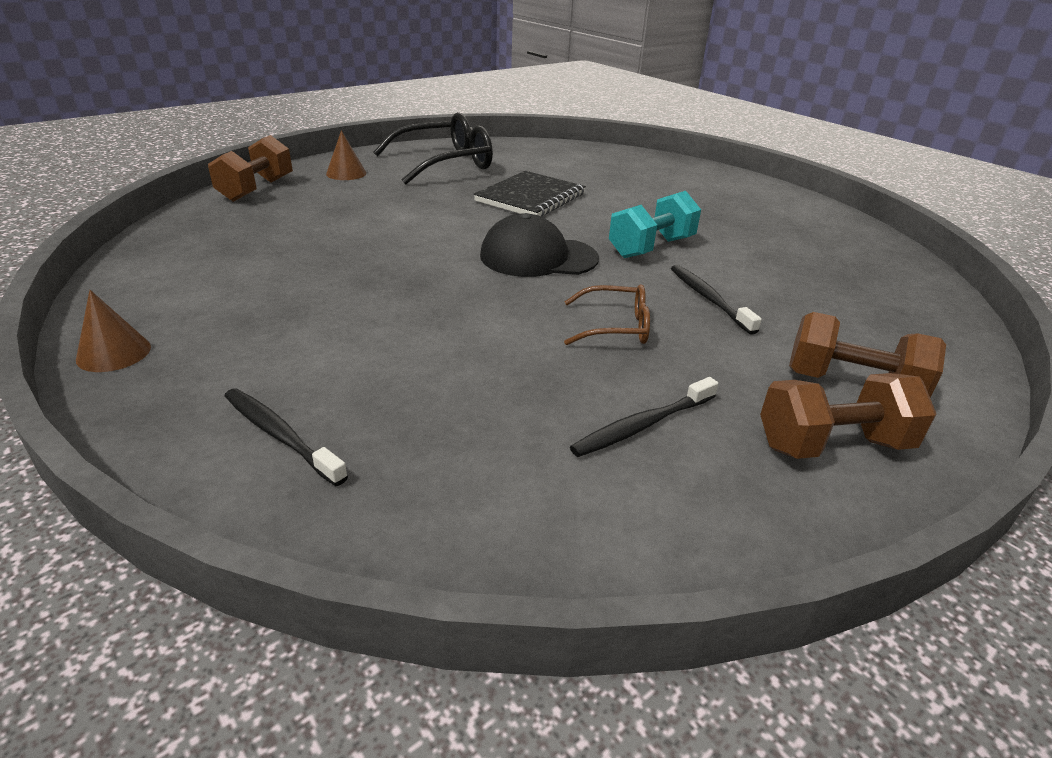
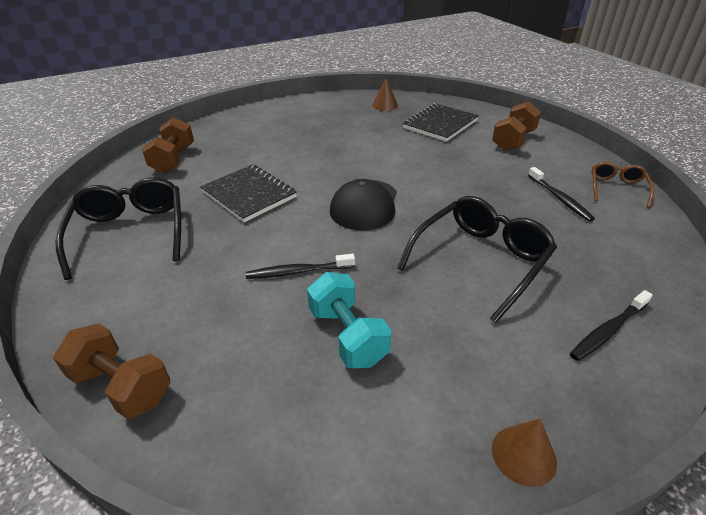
camera: 75 degrees left, 5 degrees up
(346, 173) = (113, 305): brown cone -> brown cone (385, 105)
(434, 338) = (481, 260): none -> black glasses
(616, 327) = (464, 190): brown glasses -> brown glasses (616, 188)
(651, 248) = (359, 161): turquoise dumbbell -> turquoise dumbbell (348, 336)
(708, 299) = (430, 156): black toothbrush -> black toothbrush (298, 271)
(832, 445) = (561, 156): brown dumbbell -> brown dumbbell (173, 159)
(841, 306) = (440, 124): none -> black notebook

